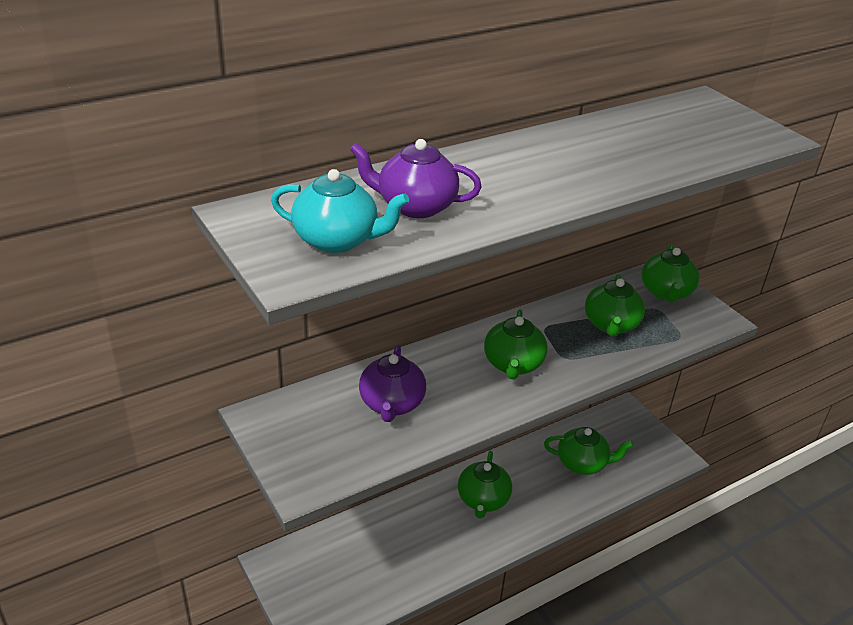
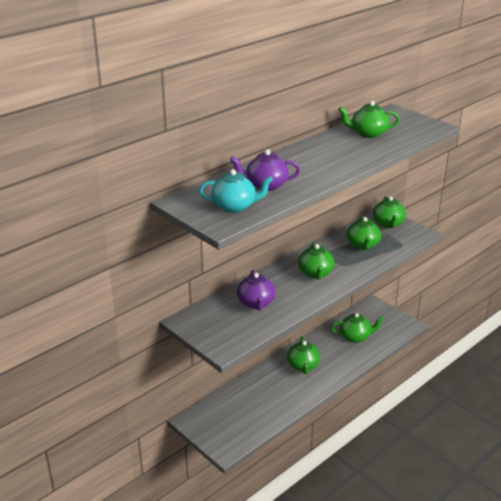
camera: 10 degrees left, 5 degrees down
(645, 134) = (368, 133): none -> green teapot

